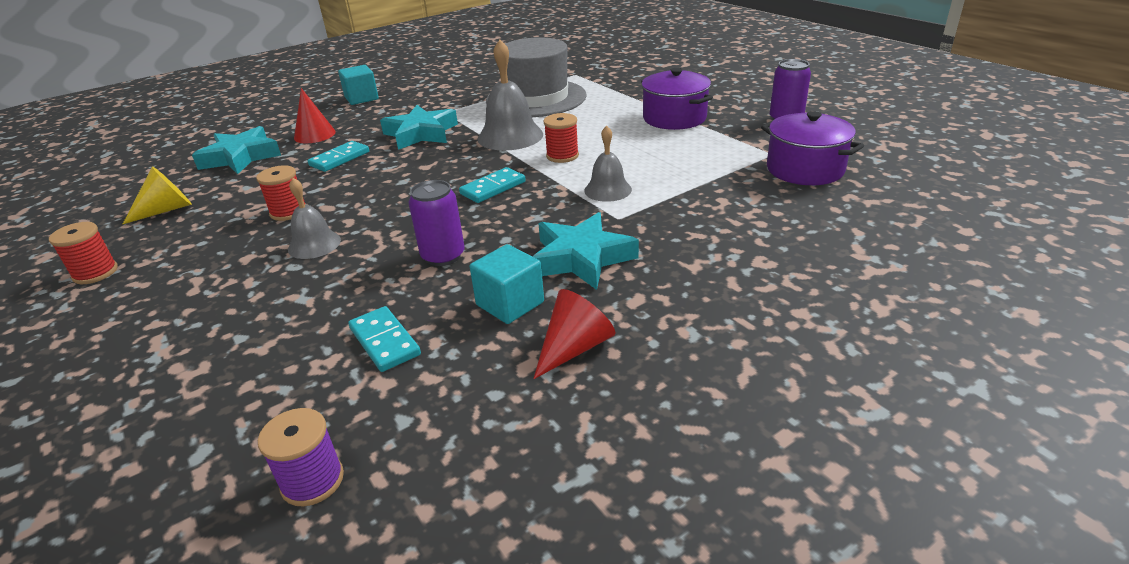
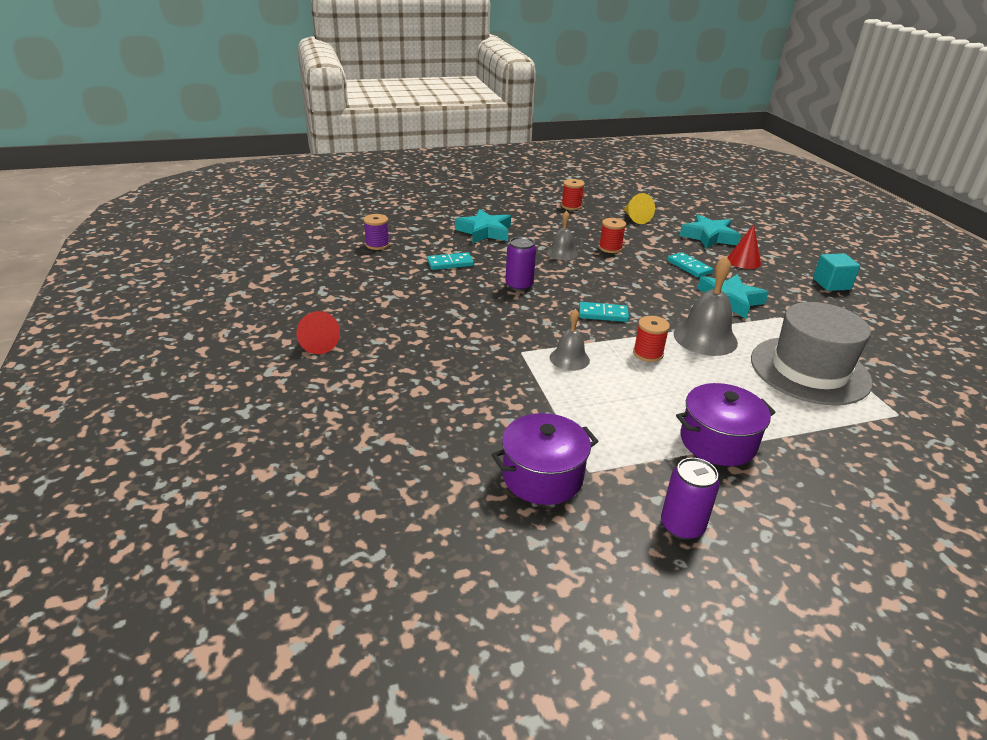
camera: 105 degrees right, 0 degrees up
(493, 188) = (603, 314): turquoise domino -> turquoise domino turned 60 degrees counterclockwise
(510, 303) = (452, 296): turquoise cube -> none
(574, 348) = (398, 306): red cone -> red cone (317, 343)
(581, 258) = (480, 326): turquoise star -> turquoise star (485, 232)

